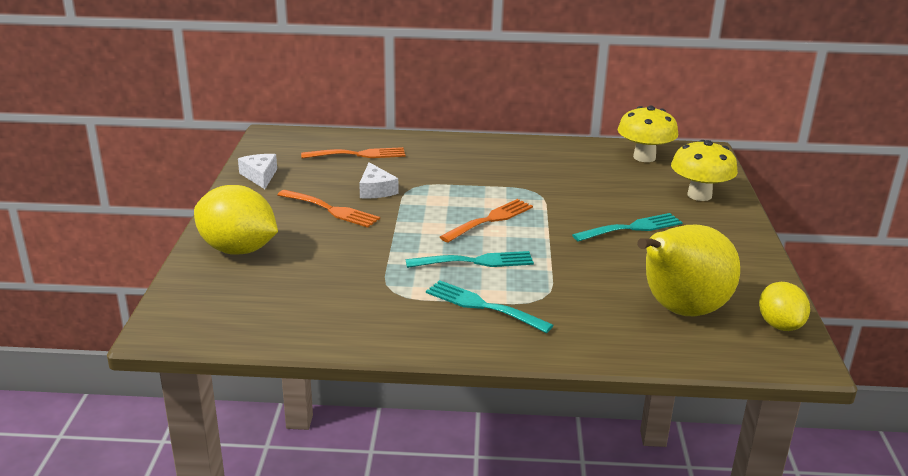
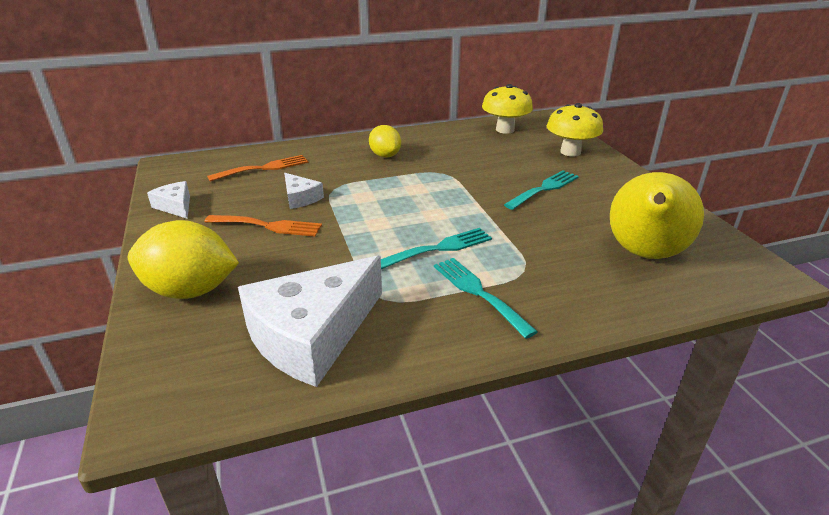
camera: 20 degrees left, 5 degrees up
(316, 305) = (312, 335): none -> white cheese
(482, 306) = (478, 293): turquoise fork -> turquoise fork turned 45 degrees clockwise
(490, 220) = (423, 205): orange fork -> none
(779, 325) = (727, 248): yellow lemon -> yellow lemon (385, 155)

